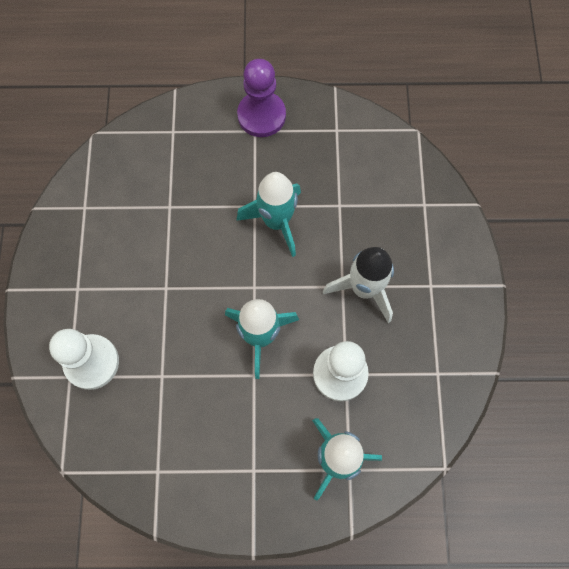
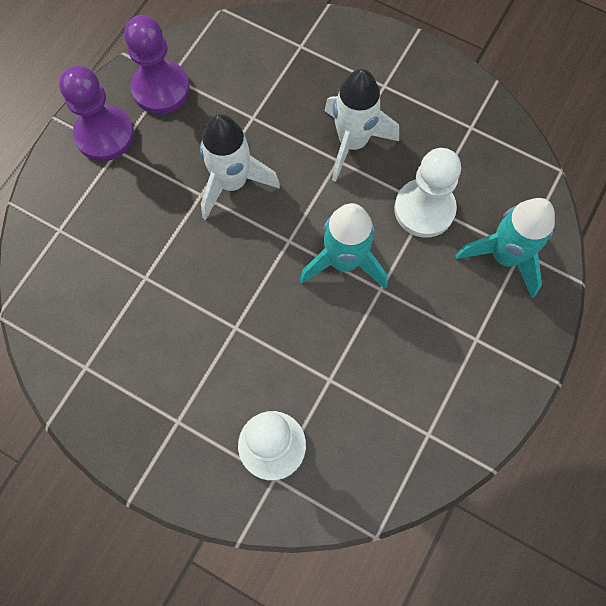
camera: 60 degrees left, 0 degrees up
(276, 222) = (232, 183): turquoise rocket -> white rocket
(322, 130) = (161, 89): none -> purple pawn

